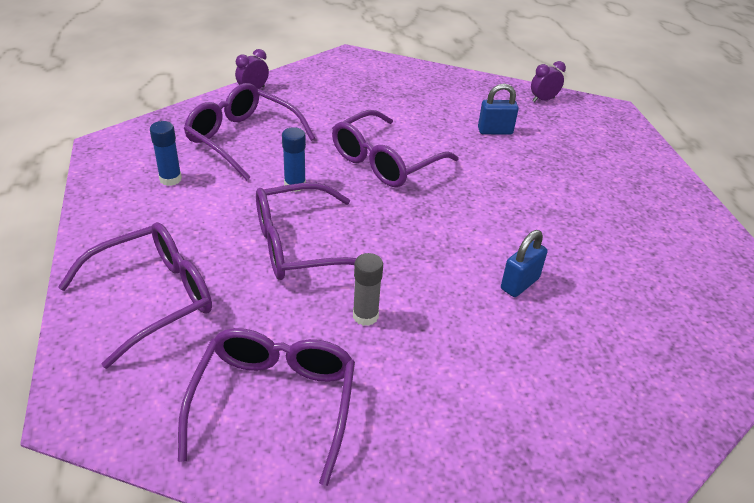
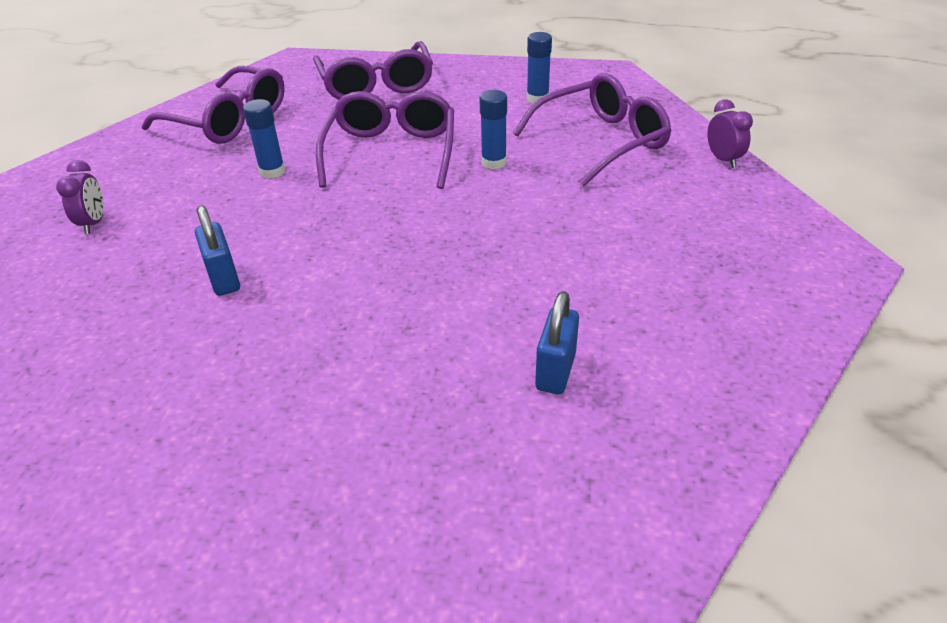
camera: 115 degrees right, 0 degrees up
(365, 316) = (272, 171): grey glue stick -> blue glue stick
(386, 161) = (513, 234): purple glasses -> none
(543, 99) = (659, 498): purple clock -> purple clock (94, 223)

